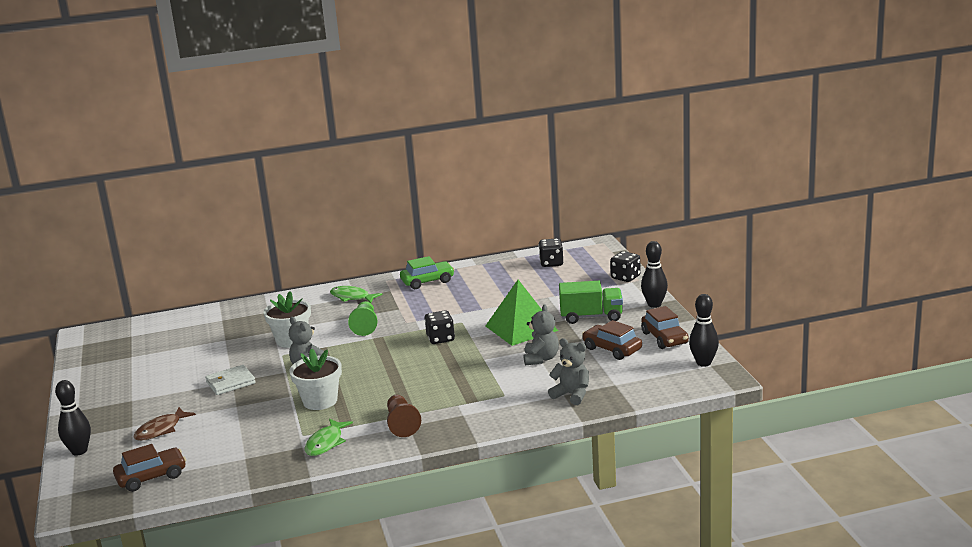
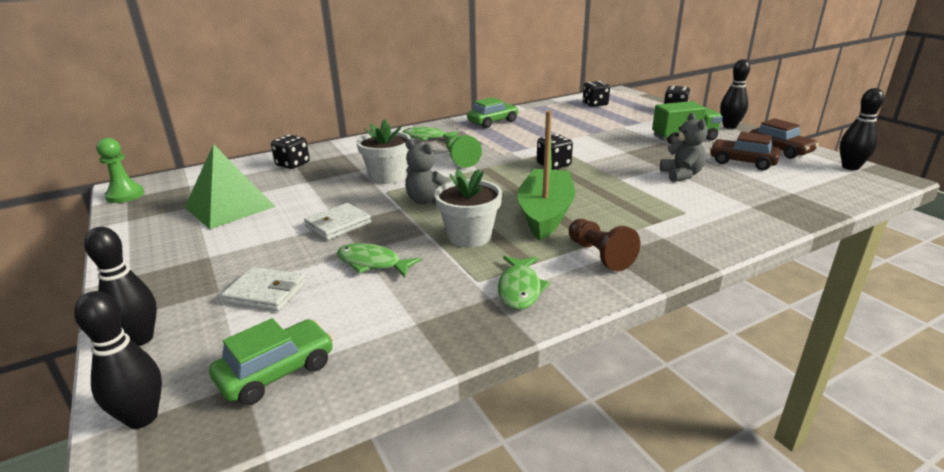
camera: 15 degrees left, 5 degrees up
(75, 491) = (142, 417): none -> black bowling pin
(82, 342) = (125, 195): none -> green pawn
(151, 477) = (277, 372): brown car -> green car
(161, 430) = (266, 293): brown fish -> white wallet
(220, 320) = (293, 164): none -> black dice
(239, 416) = (372, 263): none -> green fish
(392, 387) = (545, 214): none -> green boat
(521, 328) = (627, 151): green pyramid -> green pyramid (229, 207)
(572, 395) = (761, 206): grey teddy bear -> none

